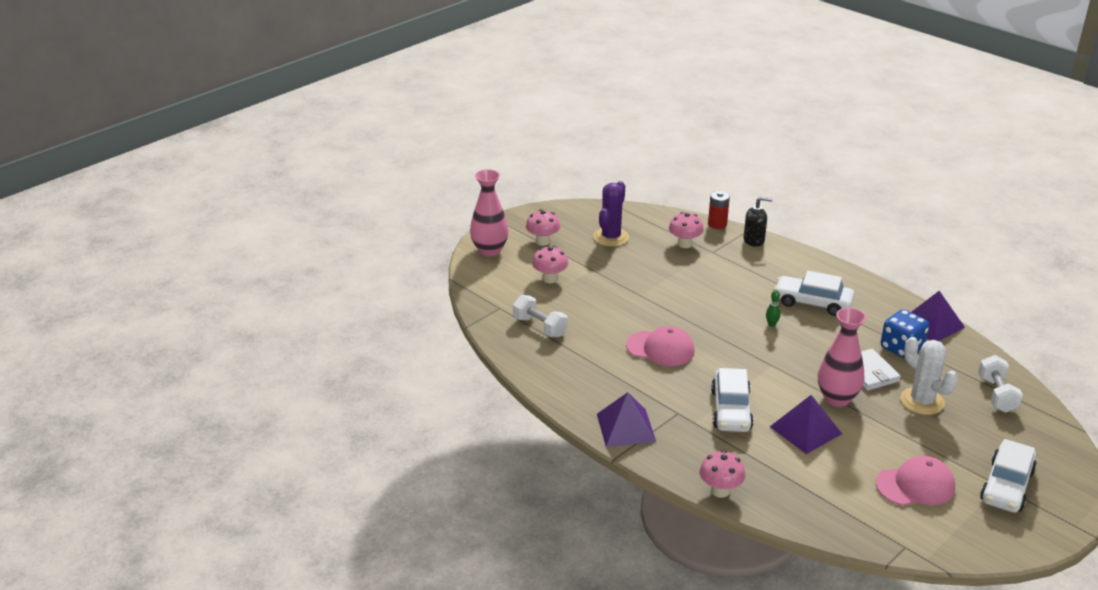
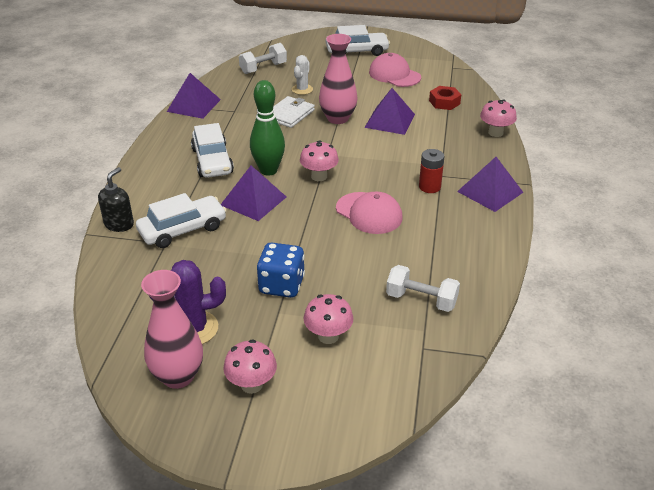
camera: 125 degrees left, 5 degrees up
(489, 250) = (317, 426): pink vase -> pink vase (178, 376)
(540, 327) = (421, 300): white dumbbell -> white dumbbell turned 75 degrees counterclockwise
(660, 348) = (369, 213): pink cap -> pink cap turned 150 degrees clockwise
(685, 244) = (164, 266): pink mushroom -> pink mushroom (319, 176)
(717, 224) = (99, 260): red battery -> red battery (429, 187)
(731, 302) = (253, 201): none -> purple pyramid
(731, 410) = (407, 154): white car -> white car (183, 229)
(754, 240) = (119, 224): black soap dispenser -> black soap dispenser turned 60 degrees clockwise
(771, 324) = (268, 170): green bowling pin -> green bowling pin, size x2.41
(816, 489) = (444, 102): none -> red nut
(901, 348) = (242, 109): blue dice -> blue dice (281, 285)
(922, 401) = (302, 89): white cactus -> white cactus, size x0.64

